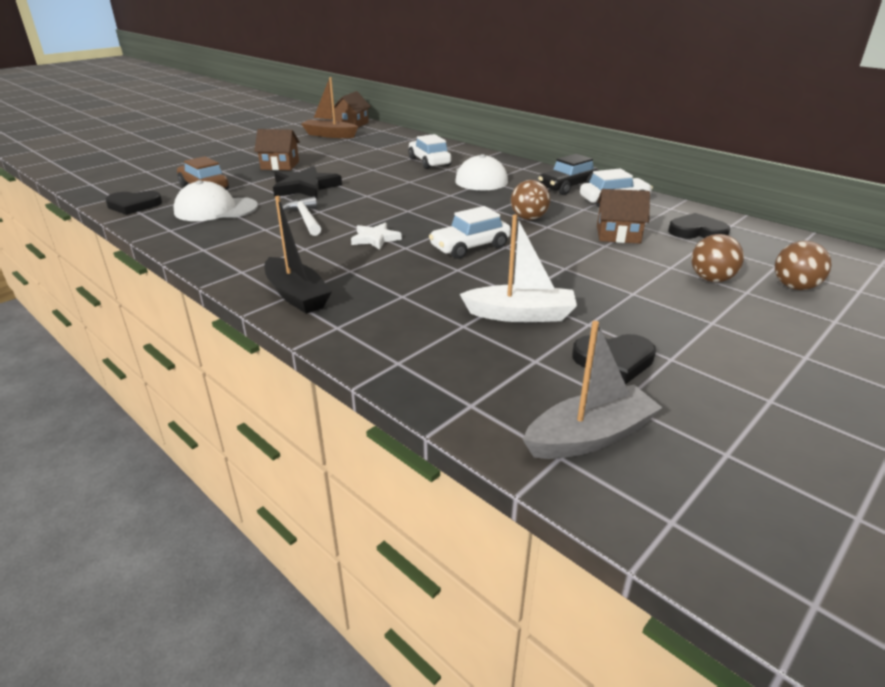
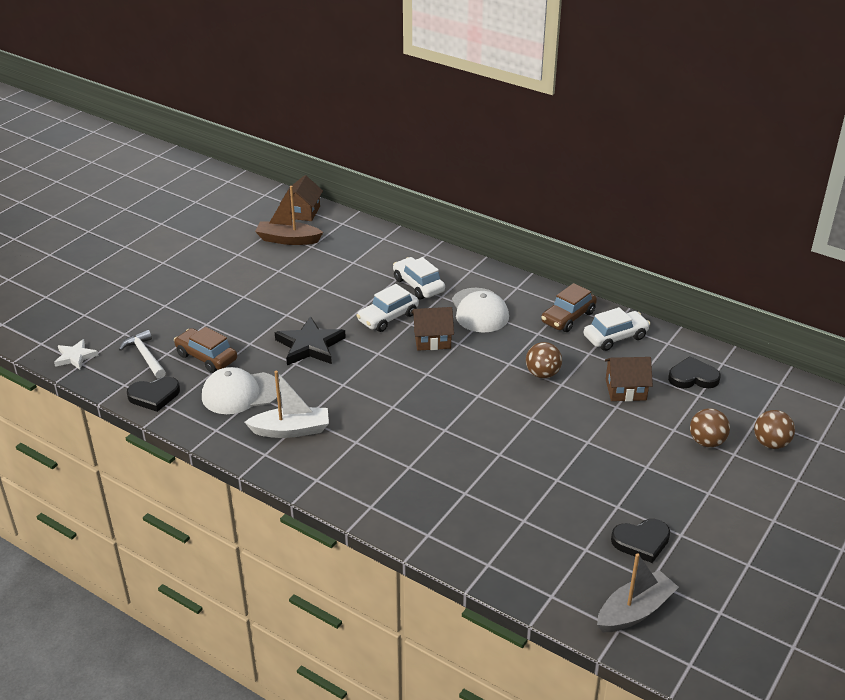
camera: 10 degrees left, 5 degrees up
(280, 165) = (263, 308): brown house -> brown house (432, 339)
(296, 295) = (378, 503): black boat -> none
(305, 219) = (336, 398): white hammer -> white hammer (145, 356)
(375, 239) = (413, 421): white star -> white star (75, 357)
(470, 247) = (501, 423): white car -> white car (388, 317)
(520, 315) = (564, 503): white boat -> white boat (291, 430)
(567, 187) = (568, 317): black car -> brown car

